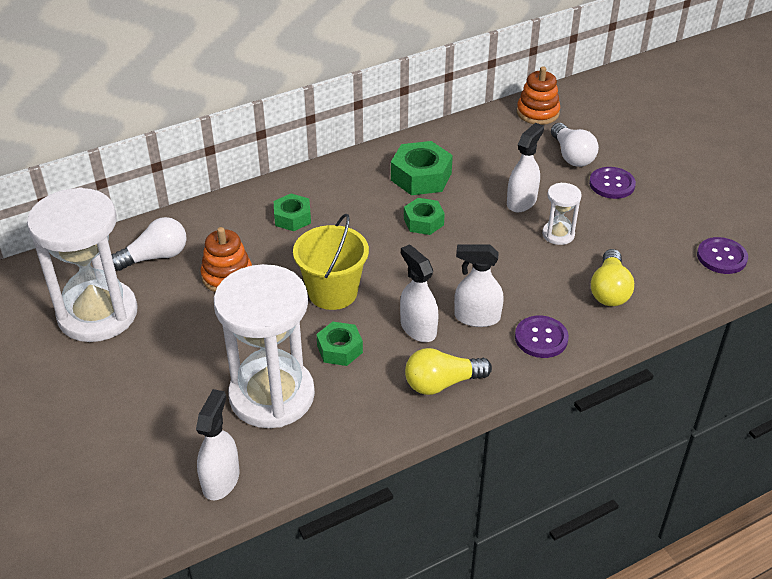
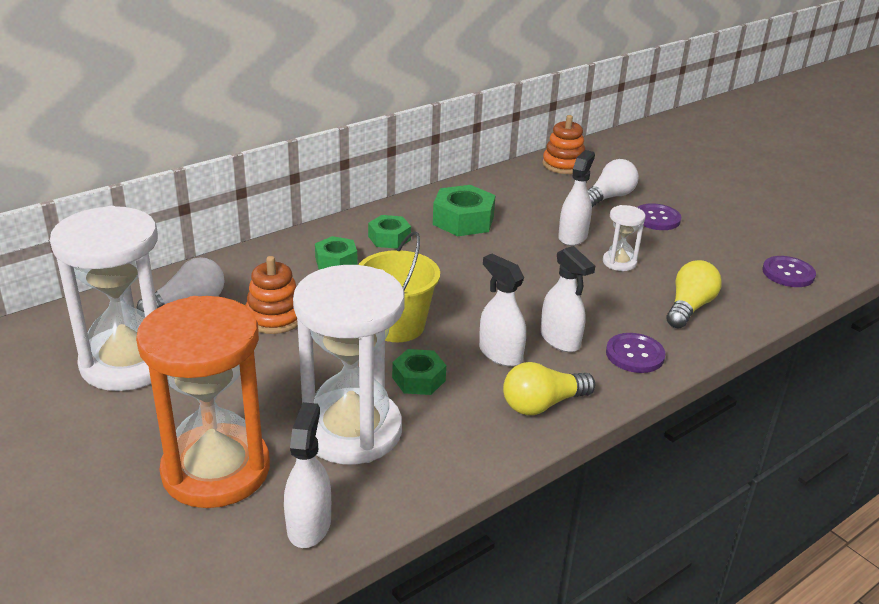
camera: 10 degrees left, 10 degrees down
(155, 423) = (216, 470): none -> orange hourglass
(423, 222) = (477, 258): green nut -> green nut (389, 238)
(476, 317) = (560, 340): white spray bottle -> white spray bottle turned 120 degrees counterclockwise
(571, 155) = (609, 197): white light bulb -> white light bulb turned 105 degrees counterclockwise
(609, 290) = (689, 307): yellow light bulb -> yellow light bulb turned 150 degrees counterclockwise

